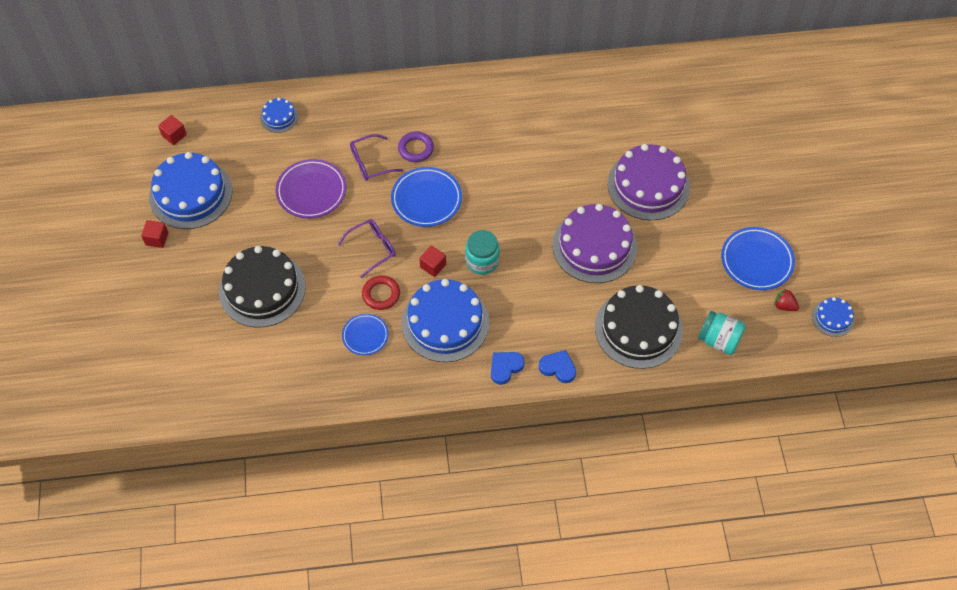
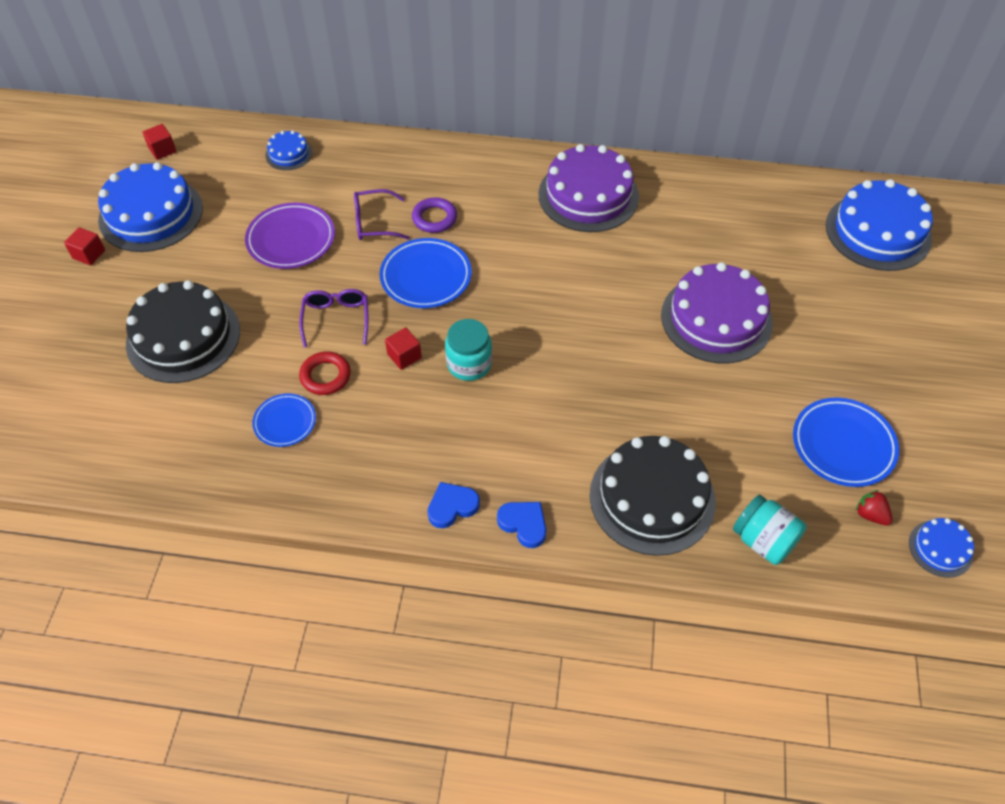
camera: 15 degrees right, 5 degrees down
(372, 249) = (336, 319): purple glasses -> purple glasses turned 75 degrees counterclockwise
(445, 322) = (393, 429): blue cake -> blue cake (878, 232)
(594, 246) = (622, 377): purple cake -> purple cake (588, 195)

